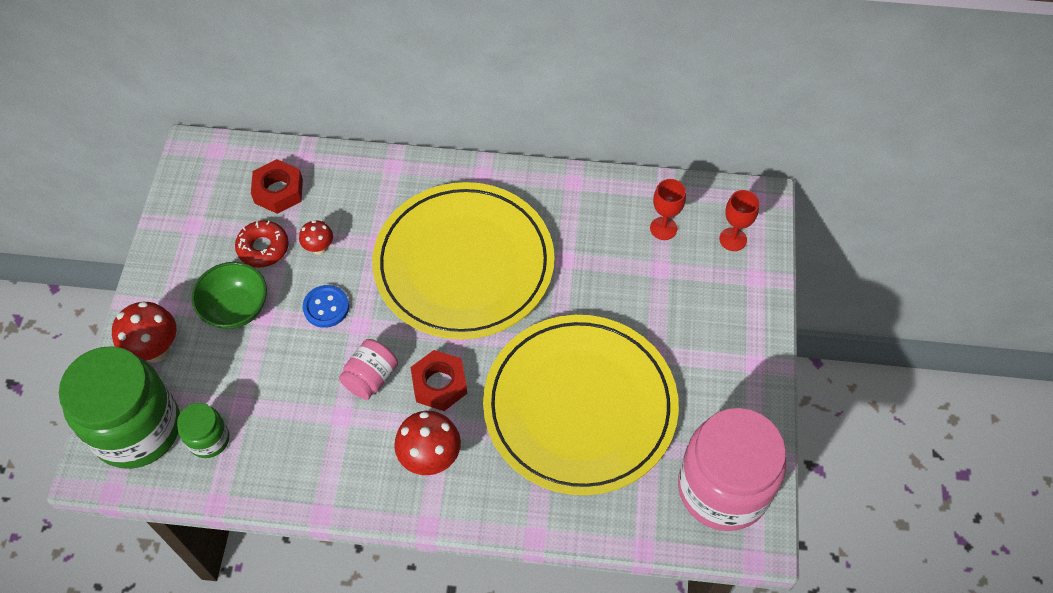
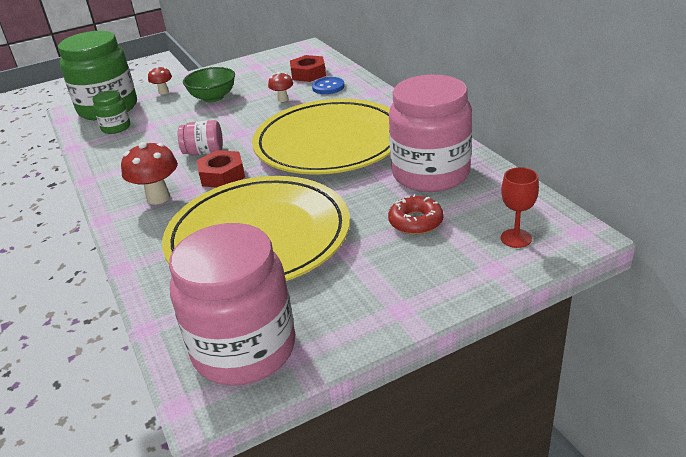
camera: 60 degrees right, 25 degrees down
(156, 350) = (163, 92): red mushroom -> red mushroom, size x0.58
(263, 248) = (263, 86): red donut -> red donut (415, 222)
(326, 307) = (242, 118): blue button -> blue button (328, 87)
(595, 227) = (430, 174): none -> pink jar
(663, 228) = (474, 201): red goblet -> none

